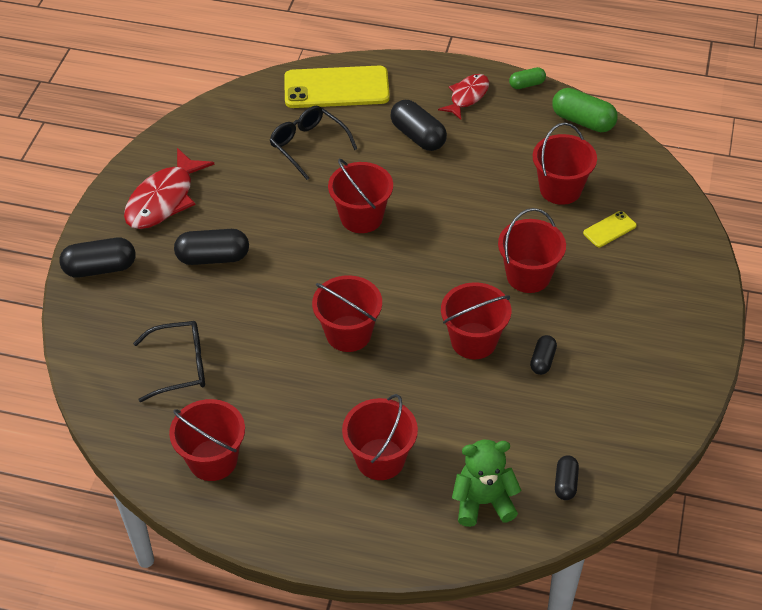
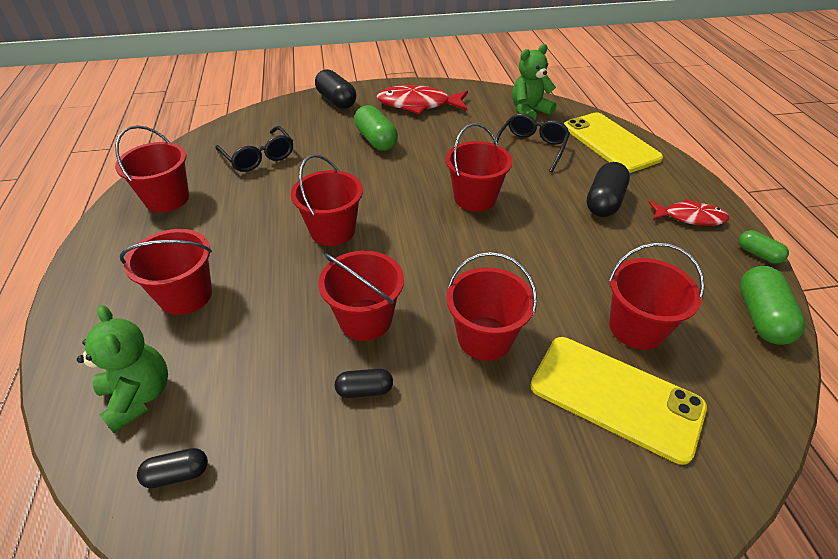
camera: 65 degrees right, 5 degrees down
(213, 257) = (376, 140): black capsule -> green capsule
(242, 118) = (529, 111): none -> green teddy bear
(609, 229) = (615, 397): yellow phone -> yellow phone, size x2.22

